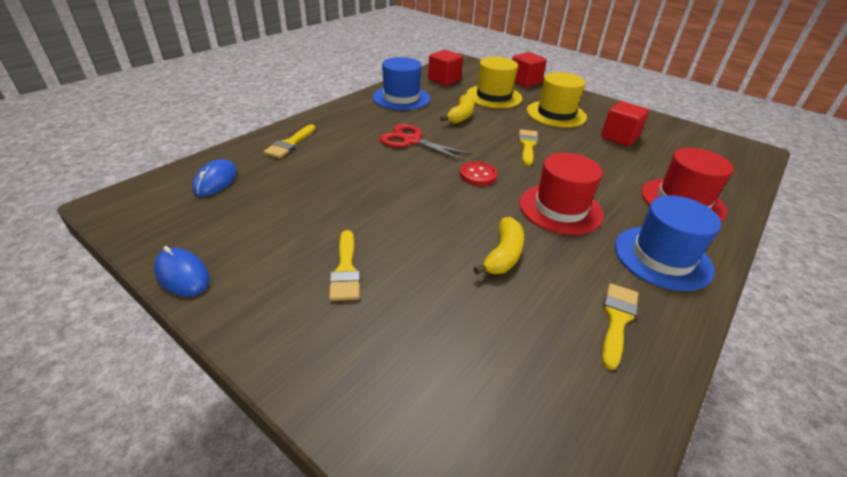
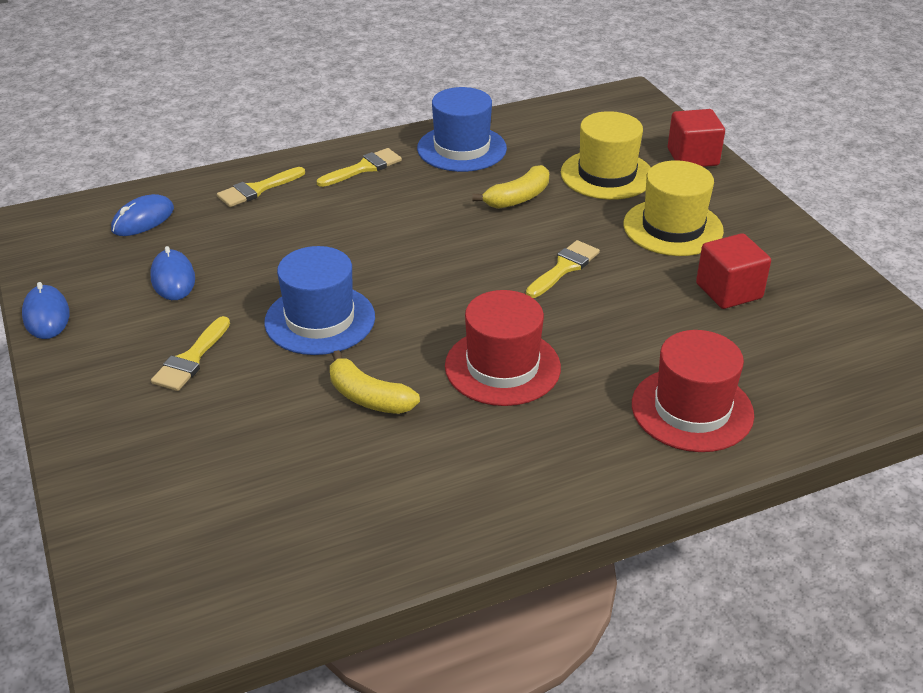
camera: 30 degrees right, 0 degrees up
(277, 215) = (173, 278): none -> blue mouse
(411, 141) = (409, 221): red scissors -> none
(444, 80) = (560, 128): red cube -> none
(478, 175) = (446, 292): red button -> none
(503, 255) = (368, 397): yellow banana -> yellow banana turned 75 degrees clockwise
(617, 319) = (416, 503): yellow brush -> yellow brush (364, 168)
(662, 257) = (560, 464): blue hat -> blue hat (320, 320)

